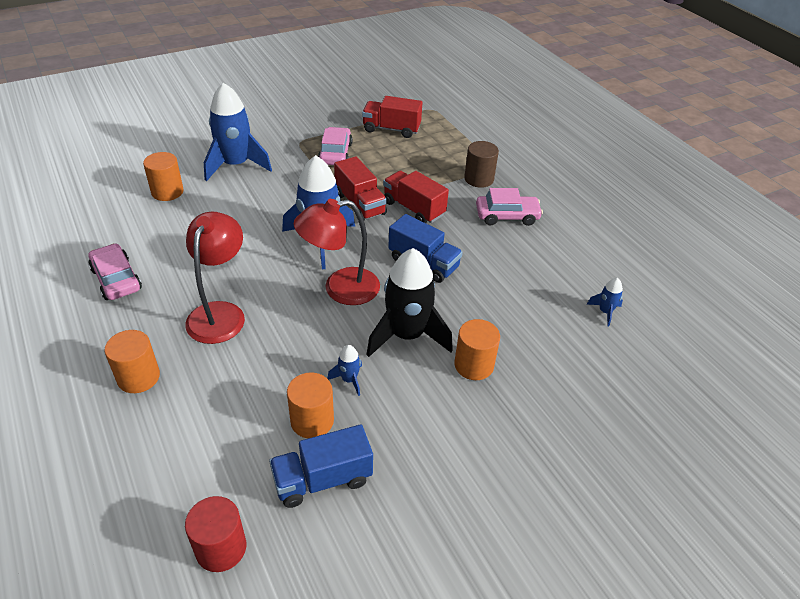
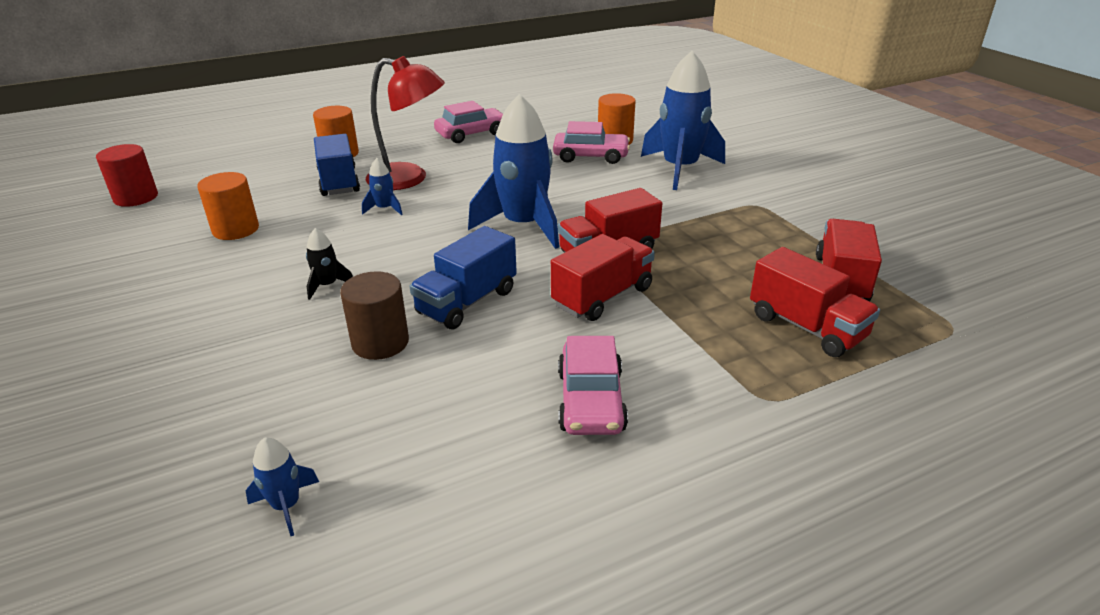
camera: 95 degrees right, 10 degrees down
(322, 479) = (161, 236): blue truck -> blue truck (339, 182)
(335, 154) = (736, 231): pink car -> pink car (591, 156)
(340, 289) = (428, 240): red lamp -> none
(349, 380) = (277, 248): blue rocket -> blue rocket (384, 209)
(407, 335) = (327, 285): black rocket -> black rocket, size x0.43
(436, 147) = (806, 327): none -> red truck
(474, 365) = (247, 336): orange cylinder -> none
(479, 179) = (710, 373): brown cylinder -> brown cylinder (380, 342)

